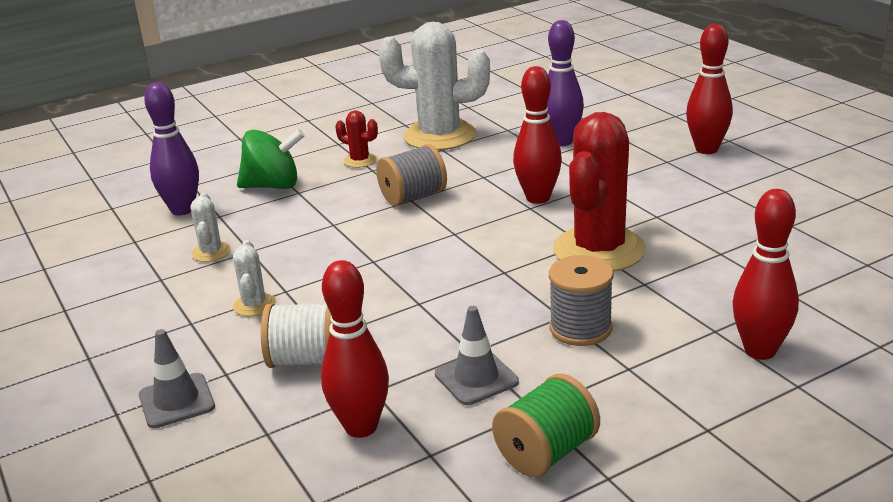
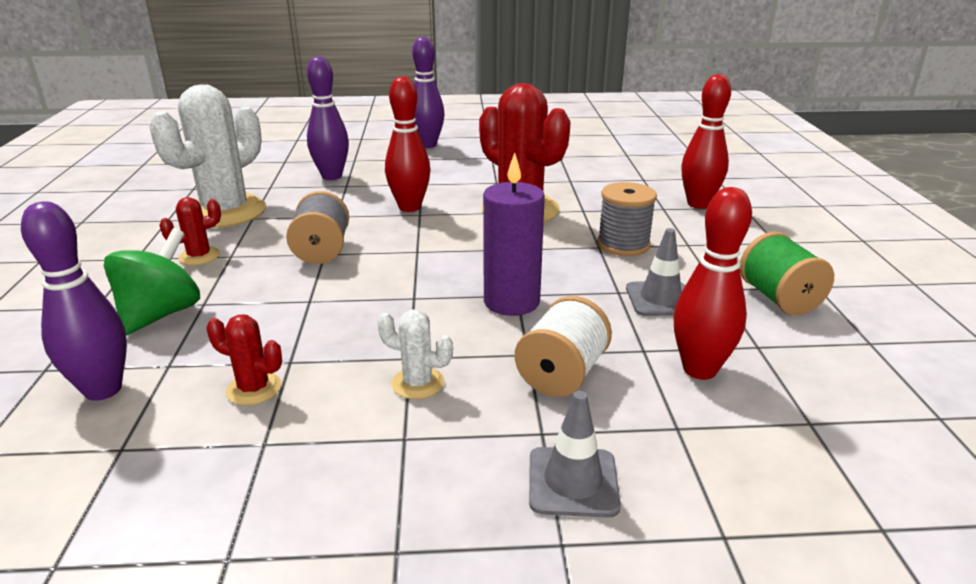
camera: 65 degrees left, 0 degrees up
(211, 252) = (254, 389): white cactus -> red cactus
(402, 304) = (511, 302): none -> purple candle
(706, 149) = (427, 145): red bowling pin -> purple bowling pin

